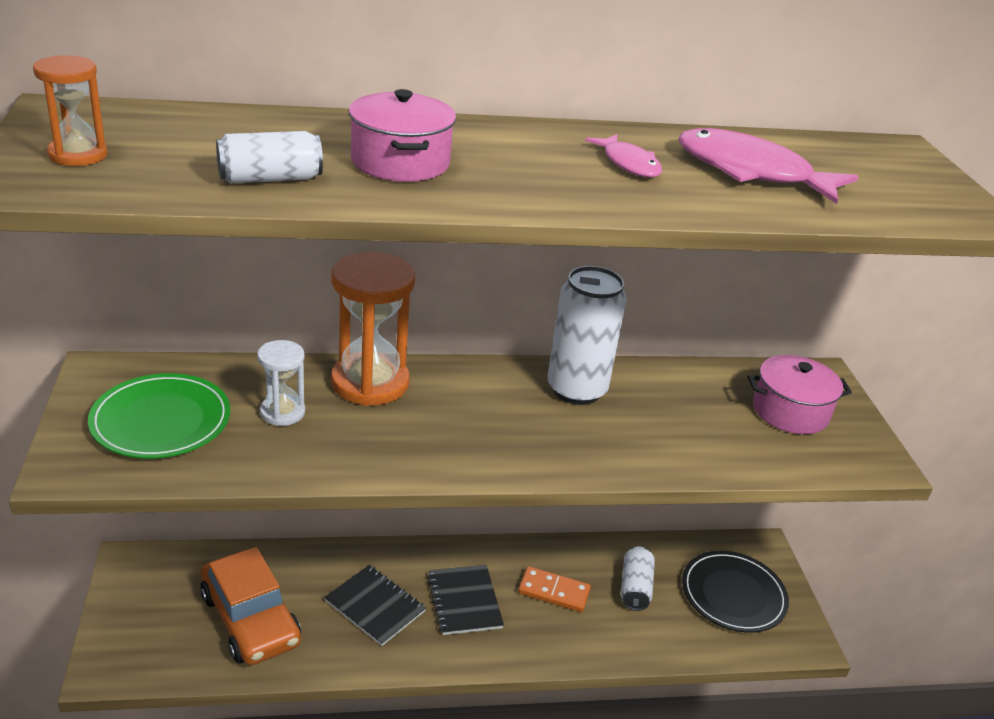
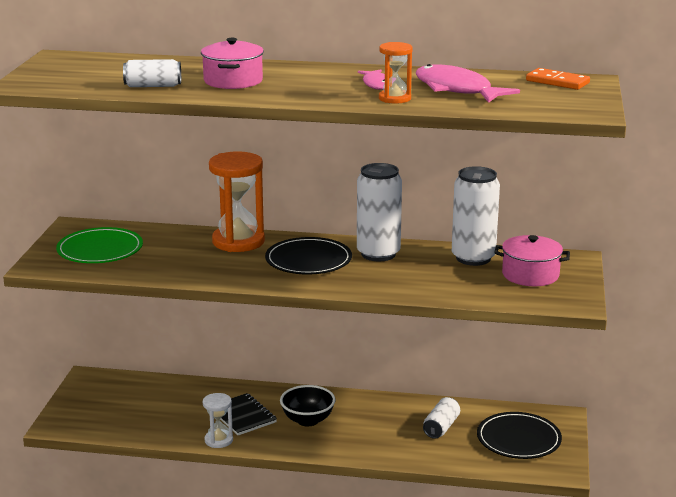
camera: 20 degrees right, 10 degrees down
(78, 155) = (57, 75): orange hourglass -> orange hourglass (394, 98)
(251, 619) = (156, 413): orange car -> none
(282, 412) = (175, 251): white hourglass -> white hourglass (218, 440)
(464, 601) = (307, 420): black notebook -> black bowl
(488, 412) = (308, 260): none -> black plate
(553, 592) = (376, 422): orange domino -> orange domino (557, 82)
(702, 386) = (473, 258): none -> white can

